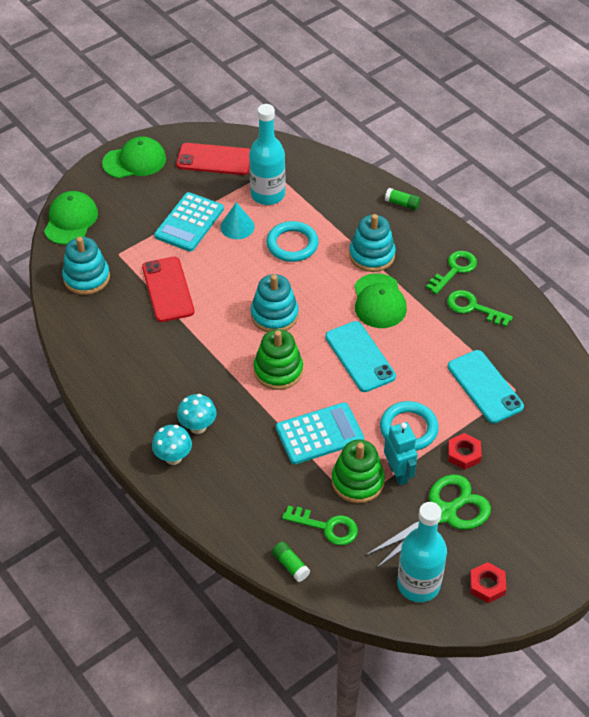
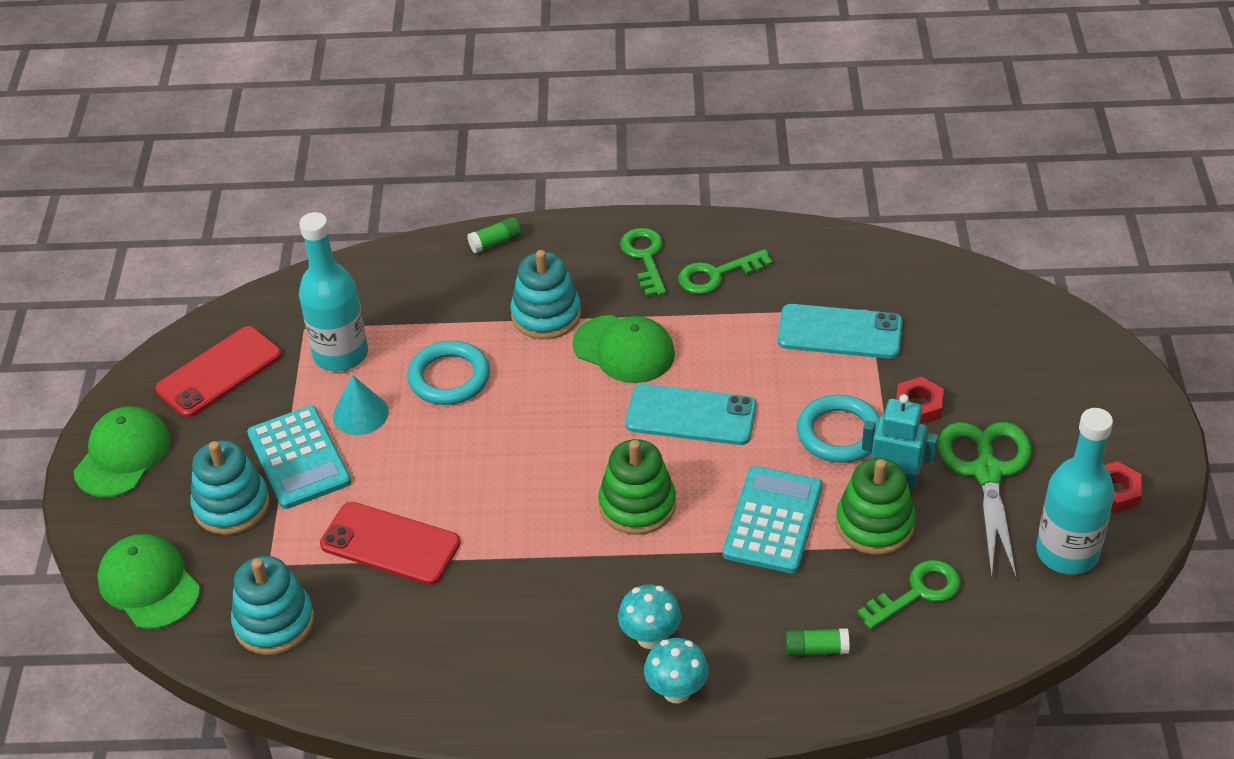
camera: 50 degrees left, 5 degrees down
(274, 315) = (545, 459): turquoise stacking toy -> turquoise stacking toy (231, 505)
(290, 565) = (945, 660): green glue stick -> green glue stick (816, 649)

